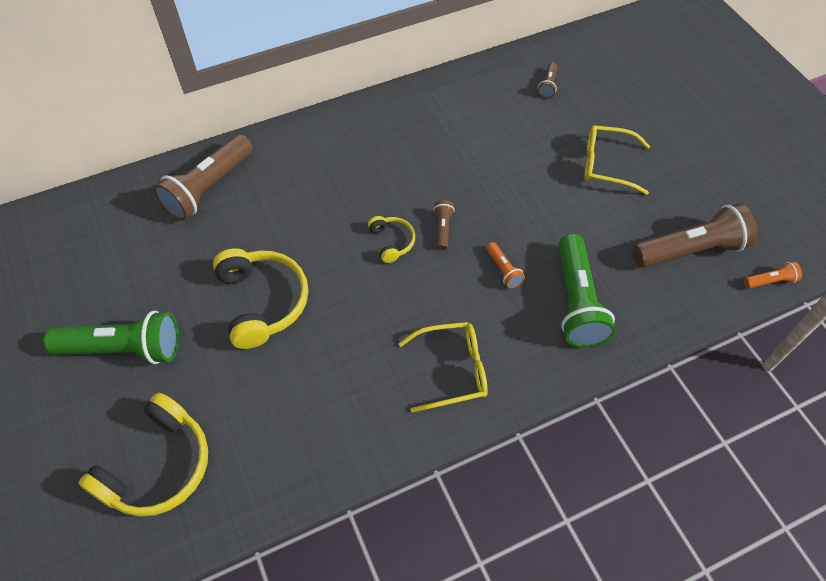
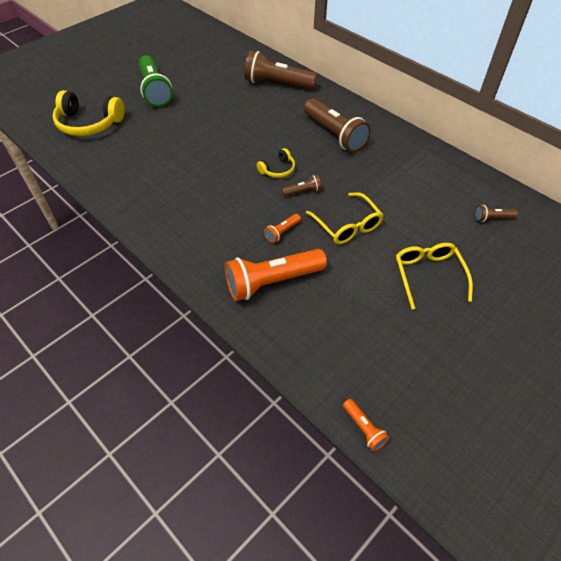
camera: 70 degrees right, 5 degrees down
(263, 302) = (205, 128): yellow headphones -> none
(452, 370) = (186, 224): yellow glasses -> yellow glasses (347, 225)
(577, 302) = (272, 282): green flashlight -> orange flashlight
(690, 249) = (367, 354): brown flashlight -> brown flashlight (335, 134)

